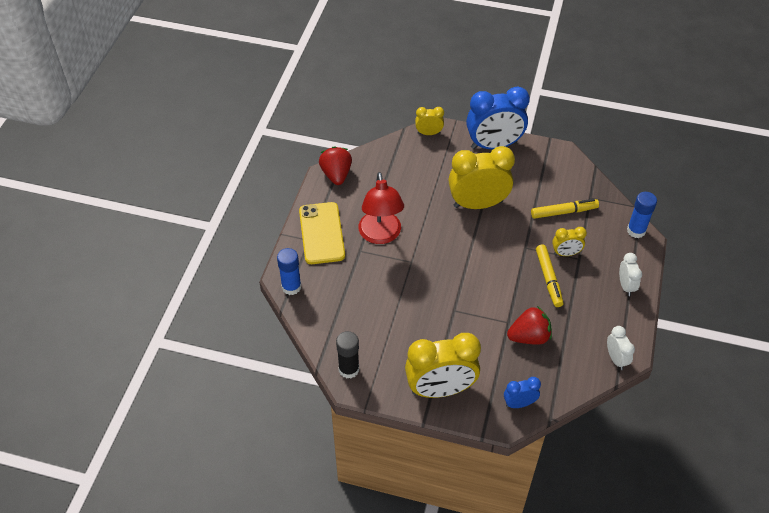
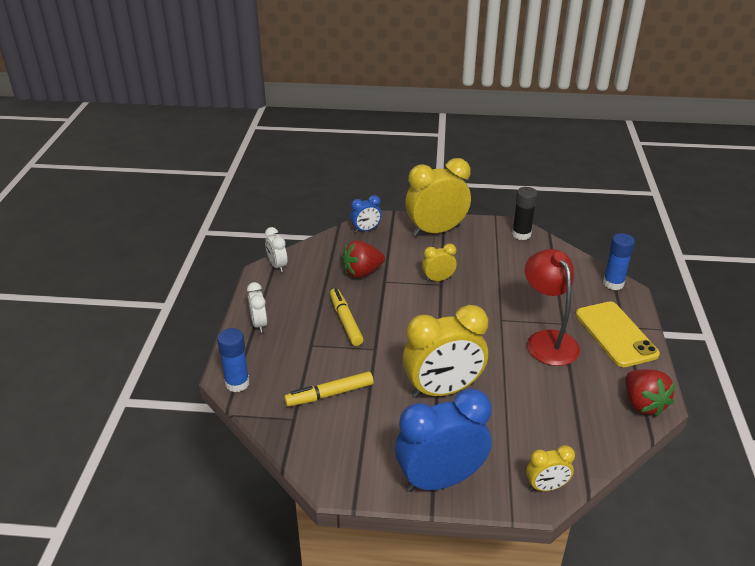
camera: 170 degrees right, 15 degrees down
(566, 253) = (326, 348): yellow clock -> yellow clock (438, 279)

